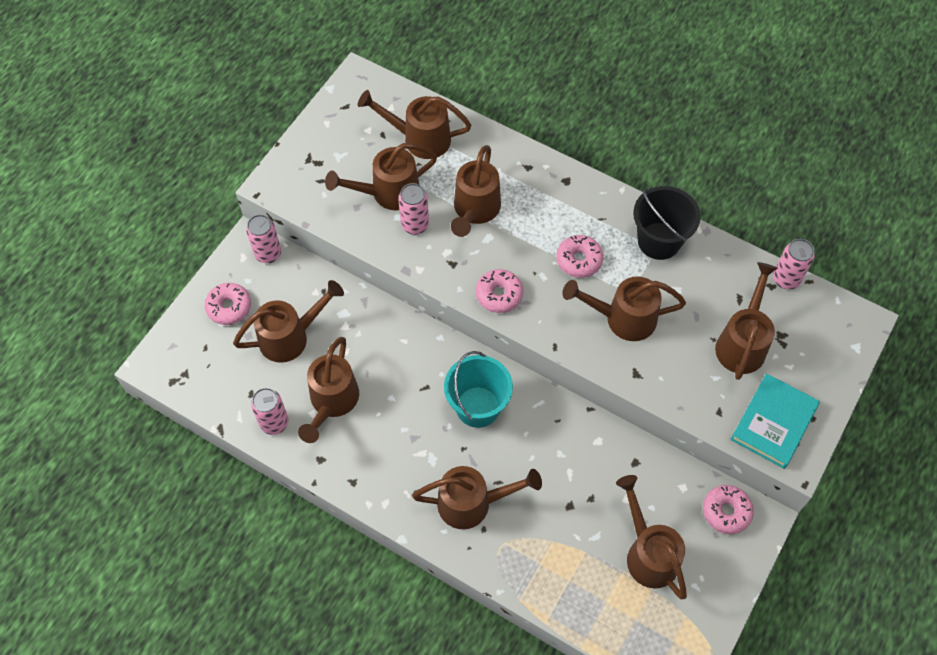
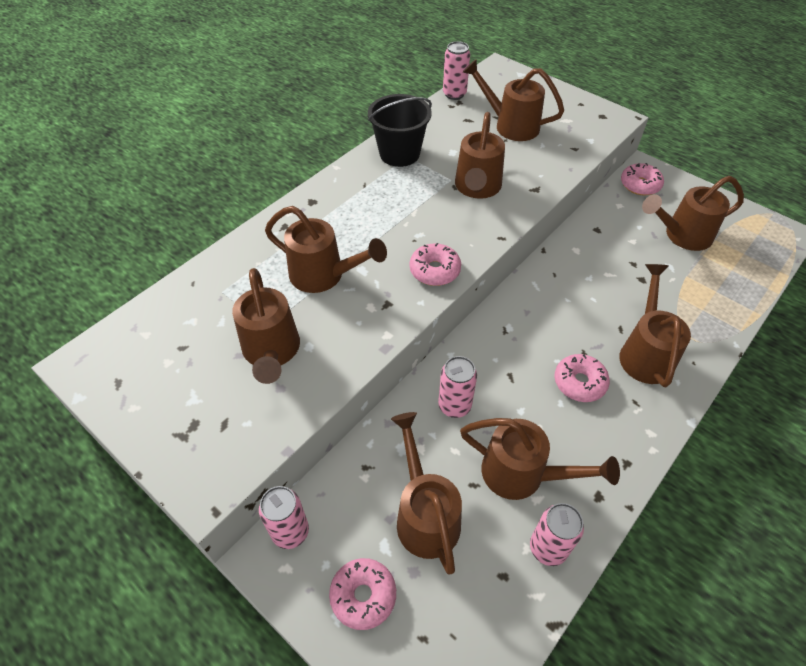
camera: 80 degrees left, 10 degrees down
(415, 225) = (326, 331): pink can -> pink can (454, 406)
(420, 139) = (206, 311): brown watering can -> none
(478, 407) = (537, 333): turquoise bucket -> none
(579, 260) = (407, 206): pink donut -> pink donut (579, 382)
(773, 423) = (585, 122): turquoise book -> none

